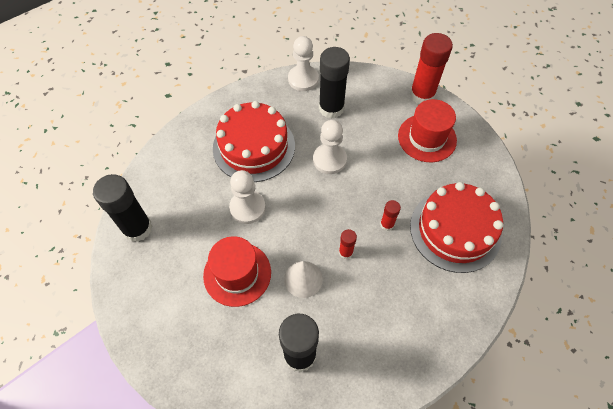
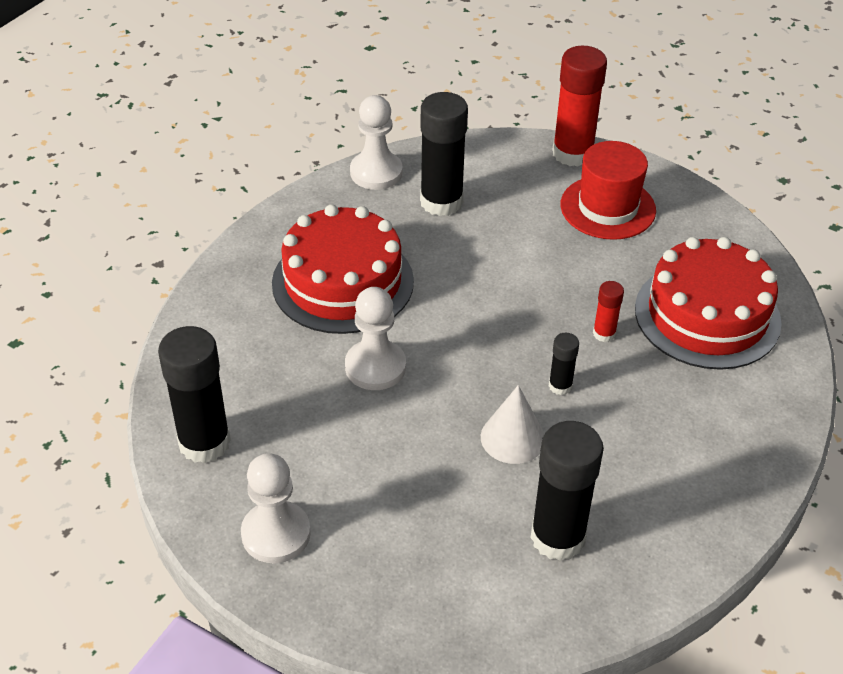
camera: 20 degrees left, 15 degrees down
(237, 274) = (404, 459): red hat -> none
(329, 159) = (473, 270): white pawn -> white pawn (276, 534)
(345, 252) = (560, 386): red glue stick -> black glue stick

